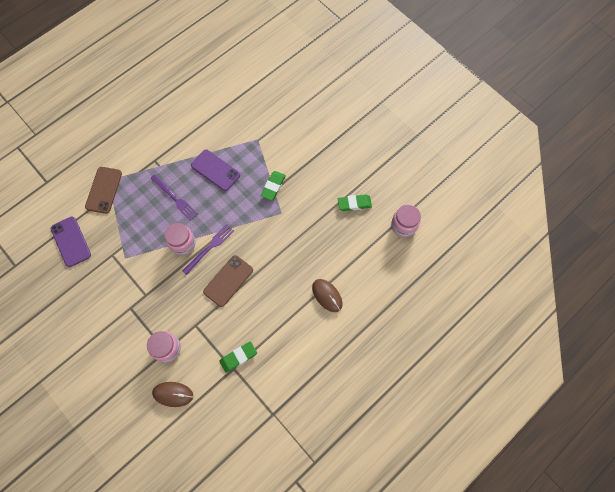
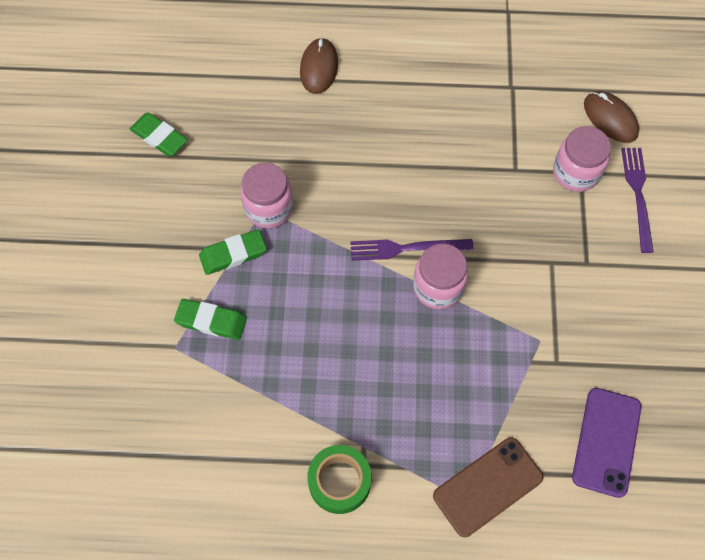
camera: 135 degrees left, 5 degrees down
(157, 149) = (339, 482): none -> green tape
(175, 198) = (388, 367): purple fork -> purple fork (638, 195)
(215, 170) = (286, 356): purple phone -> none
(228, 281) = (422, 185): brown phone -> none
(238, 357) = (493, 92): green eraser -> green eraser (211, 321)
(403, 226) = (137, 62): pink jar -> pink jar (269, 208)

